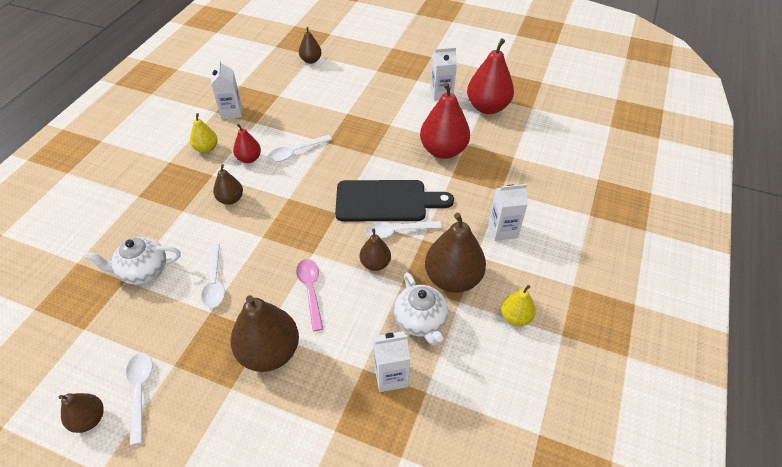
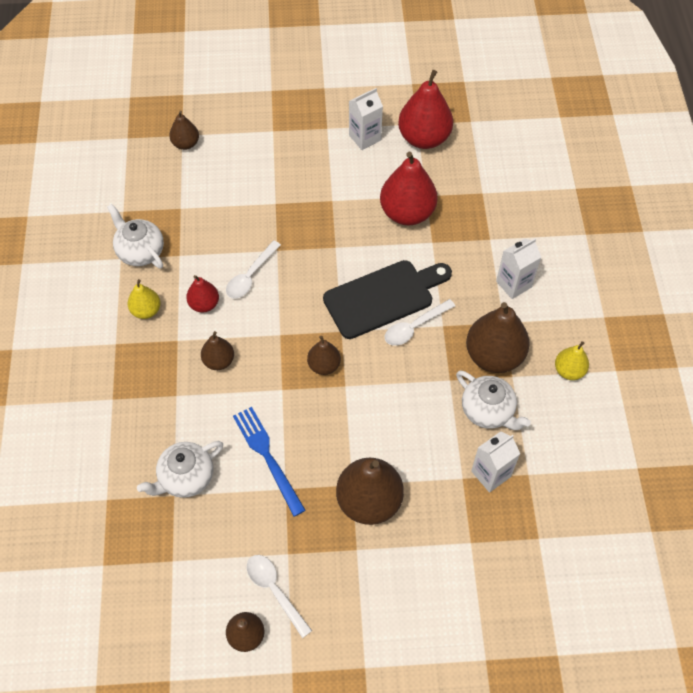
camera: 25 degrees left, 10 degrees up
(214, 281) = (267, 457): white spoon -> blue fork
(231, 112) = (140, 251): white carton -> white teapot
(310, 290) = (368, 425): pink spoon -> none
(375, 263) = (413, 371): brown pear -> brown pear (324, 365)

